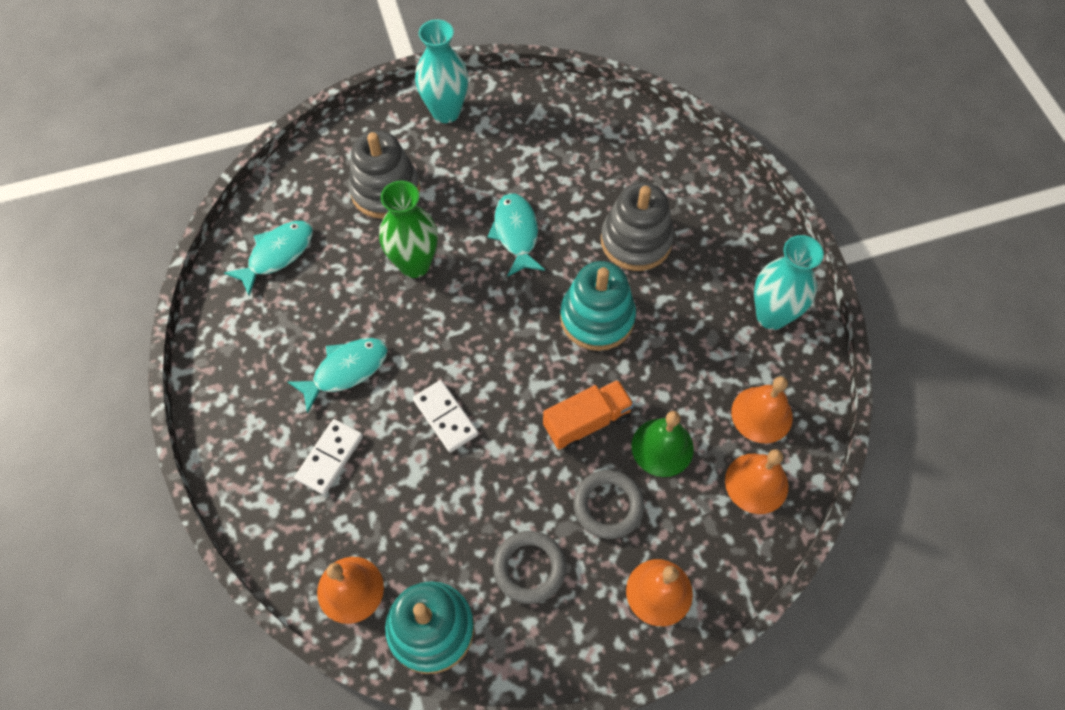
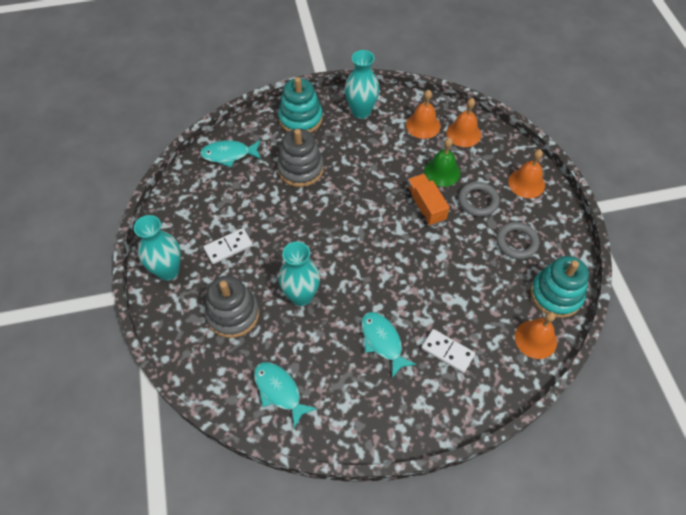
camera: 85 degrees left, 5 degrees down
(414, 264) = (301, 296): green vase -> turquoise vase
(445, 417) = (420, 281): white domino -> white domino (228, 247)
(516, 233) = (284, 233): turquoise fish -> turquoise fish (229, 155)
(597, 318) = (354, 194): turquoise stacking toy -> turquoise stacking toy (300, 118)

